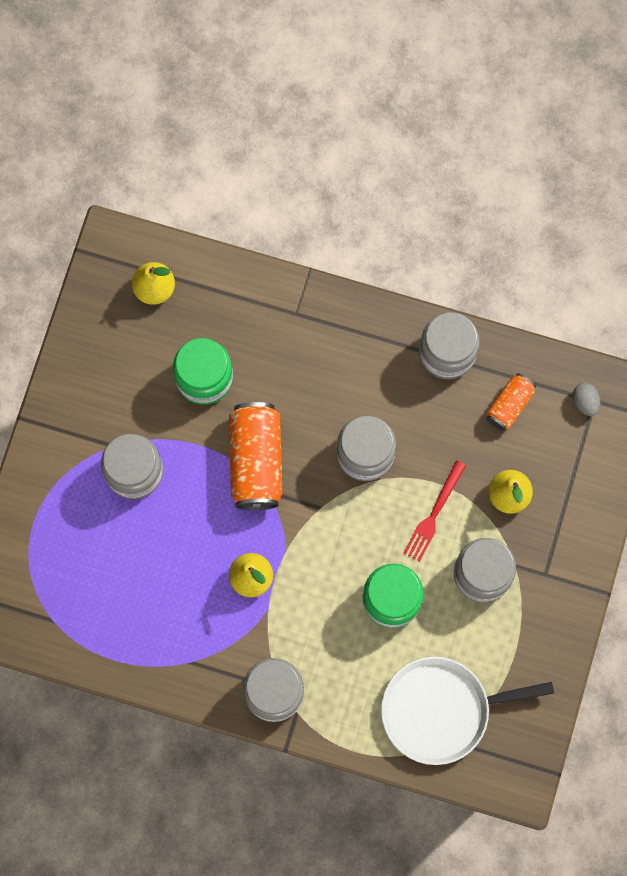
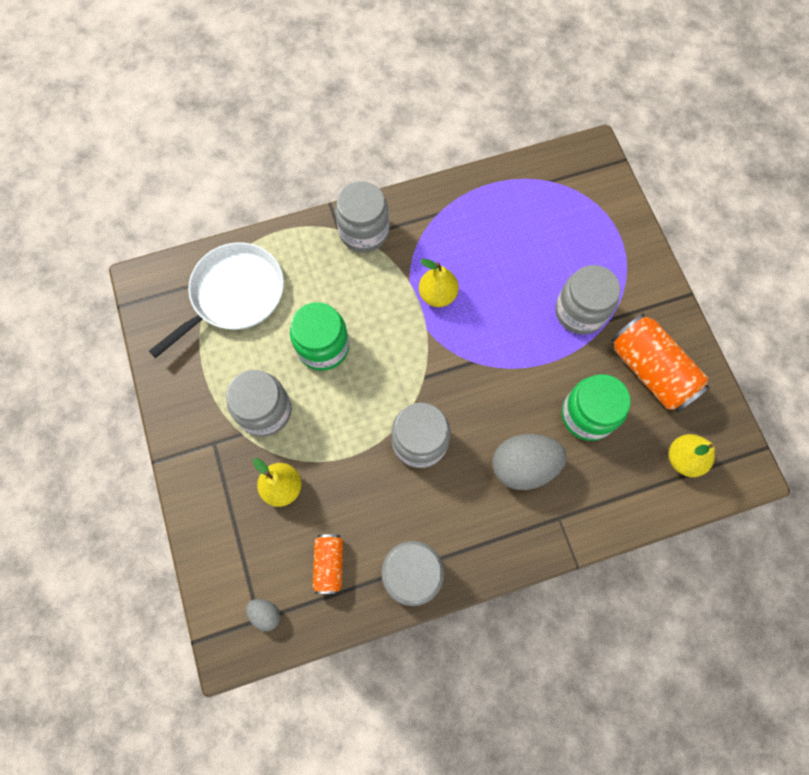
camera: 145 degrees right, 5 degrees down
(256, 461) = (498, 379): orange can -> orange can (651, 370)
(292, 373) = (523, 466): none -> grey egg
(434, 514) = (333, 431): red fork -> none

